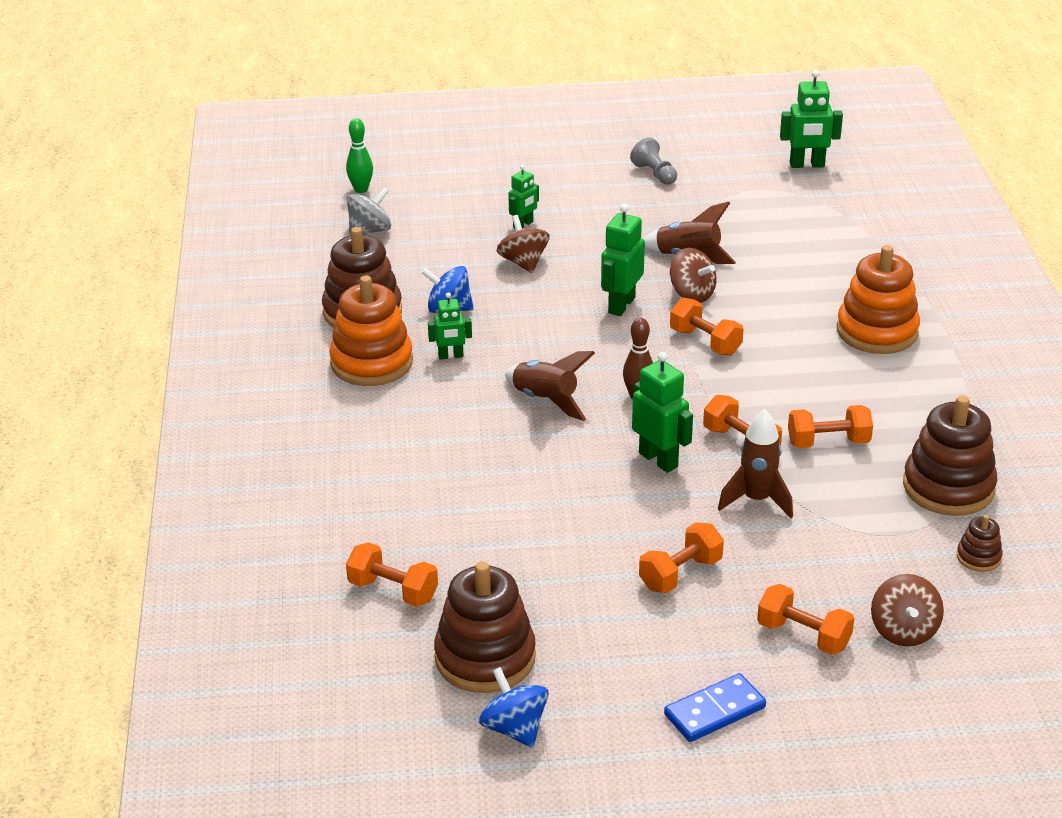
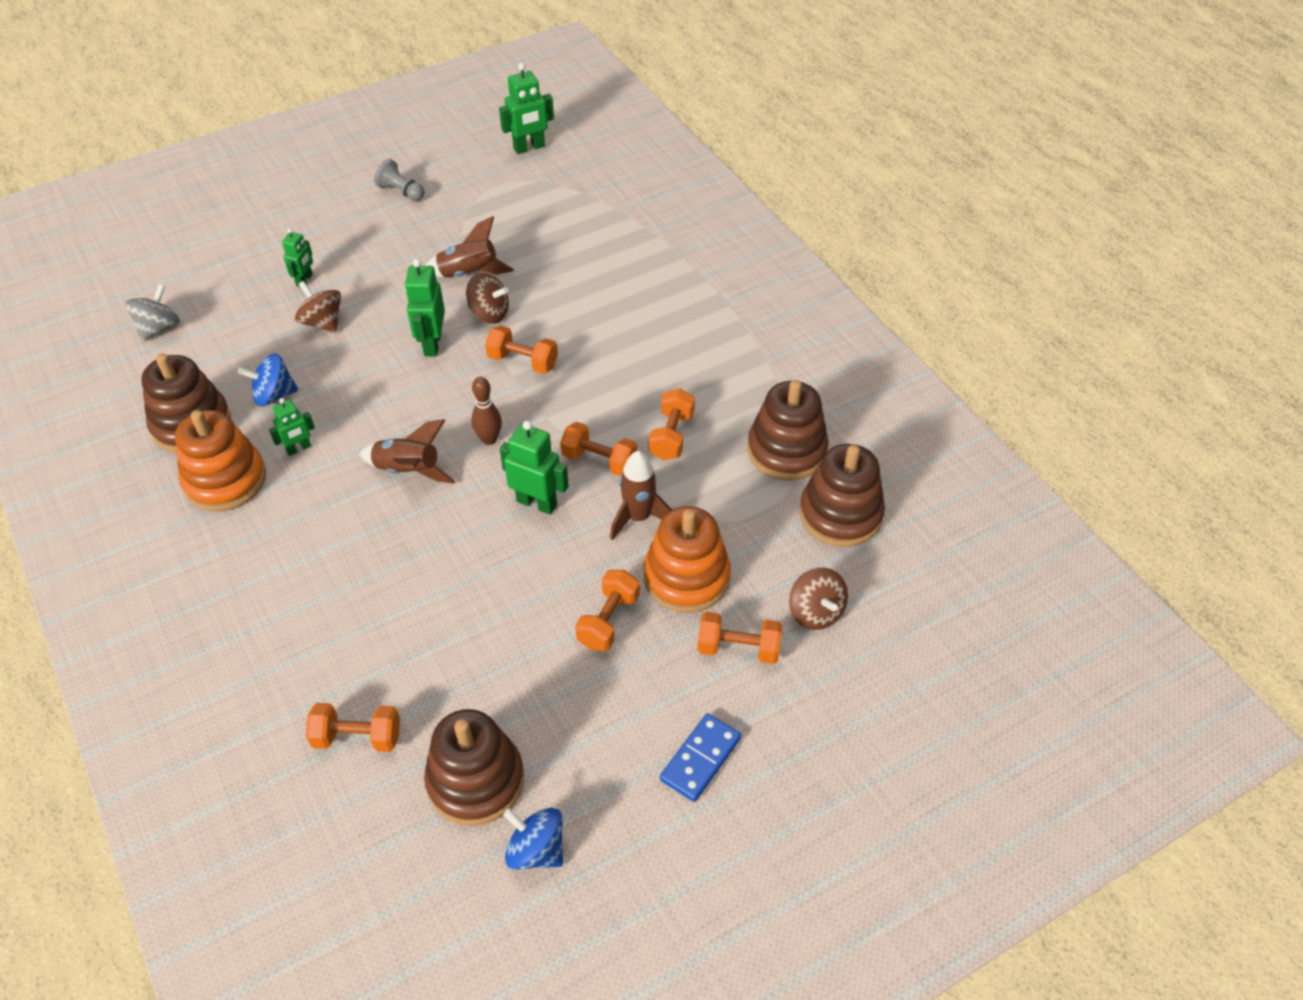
camera: 25 degrees left, 15 degrees up
(361, 189) = (130, 282): green bowling pin -> none
(828, 442) = (671, 436): orange dumbbell -> orange dumbbell turned 45 degrees counterclockwise
(877, 331) = (661, 307): orange stacking toy -> orange stacking toy (686, 577)
(978, 557) = (840, 514): brown stacking toy -> brown stacking toy, size x2.15

